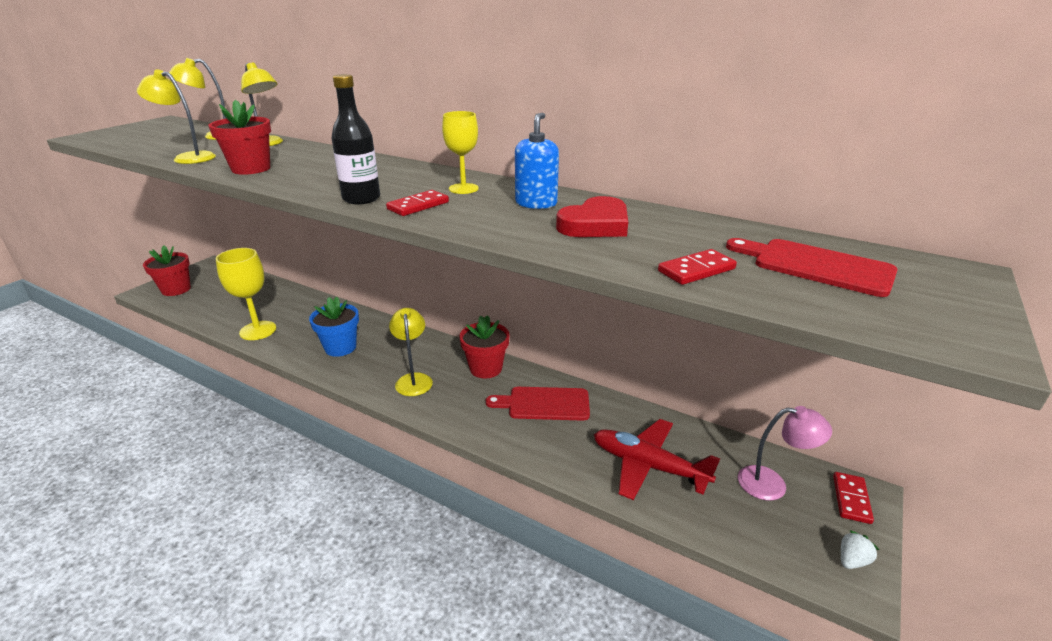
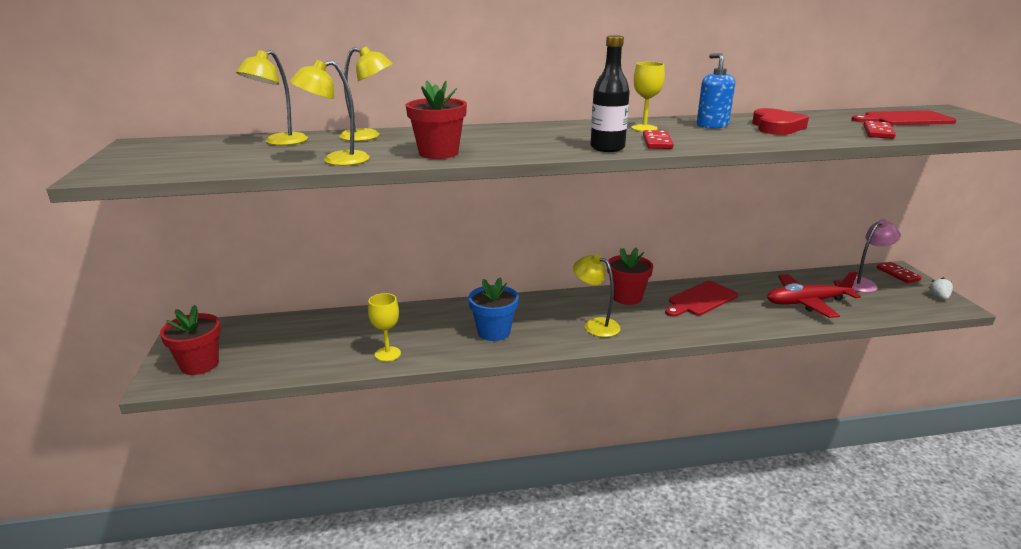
camera: 40 degrees left, 5 degrees down
(258, 330) = (387, 354): yellow goblet -> yellow goblet, size x0.64

